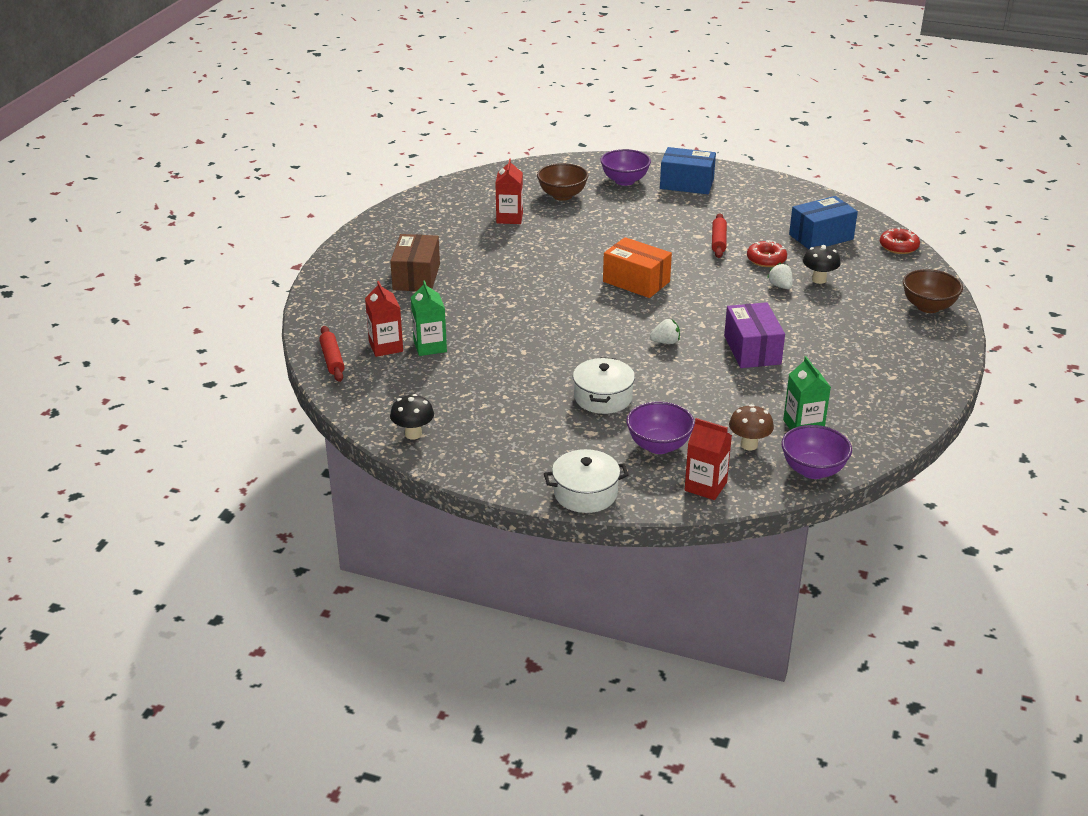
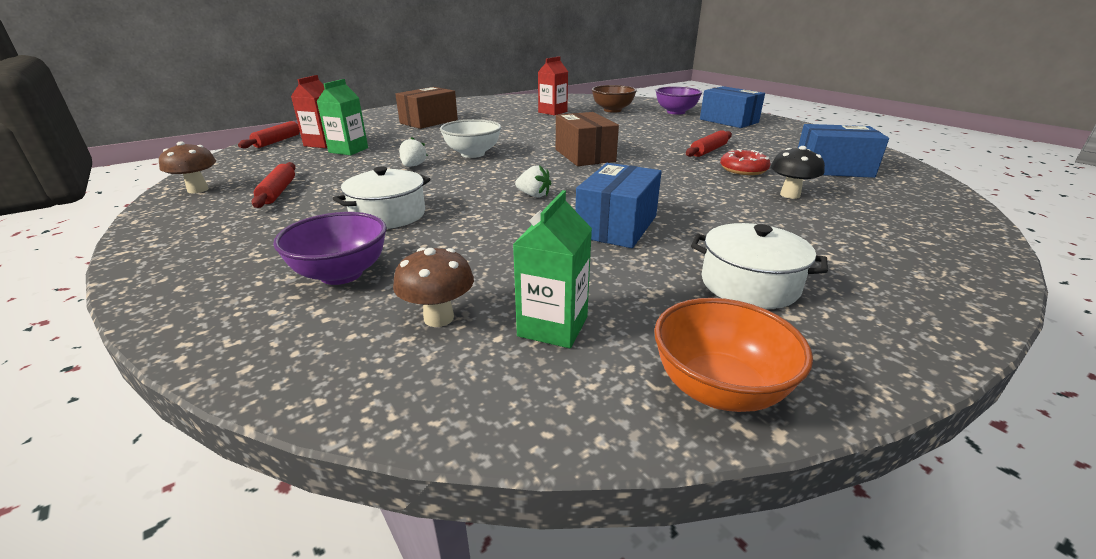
camera: 35 degrees right, 5 degrees down
(413, 434) = (198, 190): black mushroom -> brown mushroom
(481, 411) = (278, 192): none -> red rolling pin
(546, 312) = (472, 154): none -> white bowl
(585, 493) = (167, 288): white pot -> white pot (749, 284)
(636, 281) = (584, 155): orange box -> brown box
(705, 486) = (284, 345): red carton -> none
(752, 350) = (617, 226): purple box -> blue box
(780, 286) = (732, 189): white strawberry -> white strawberry (413, 166)
(813, 470) = (463, 400): purple bowl -> none
(894, 424) = (718, 389): none -> orange bowl
(898, 246) = (938, 194): red donut -> none
(928, 307) = (942, 255): brown bowl -> none

